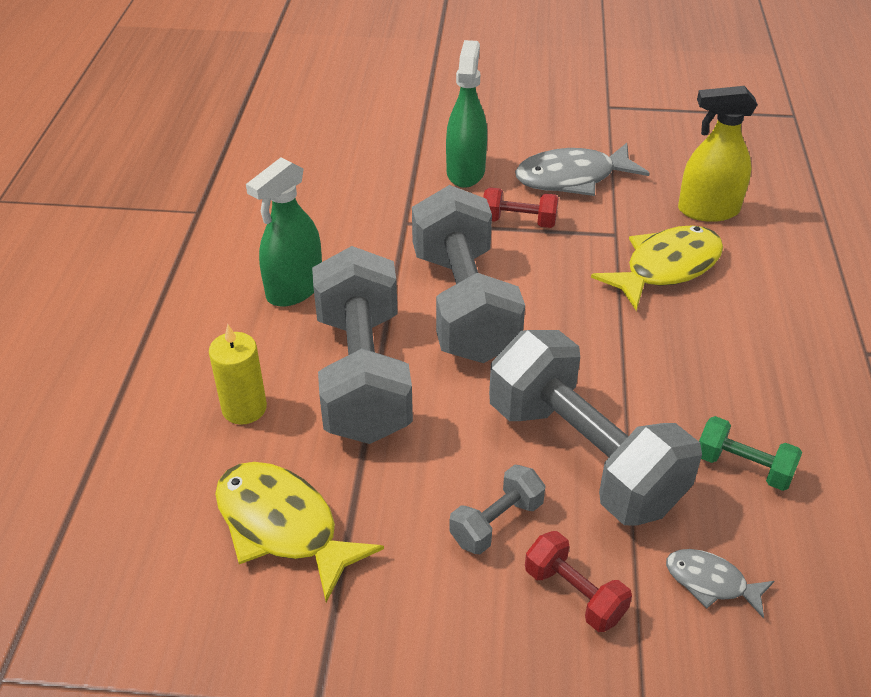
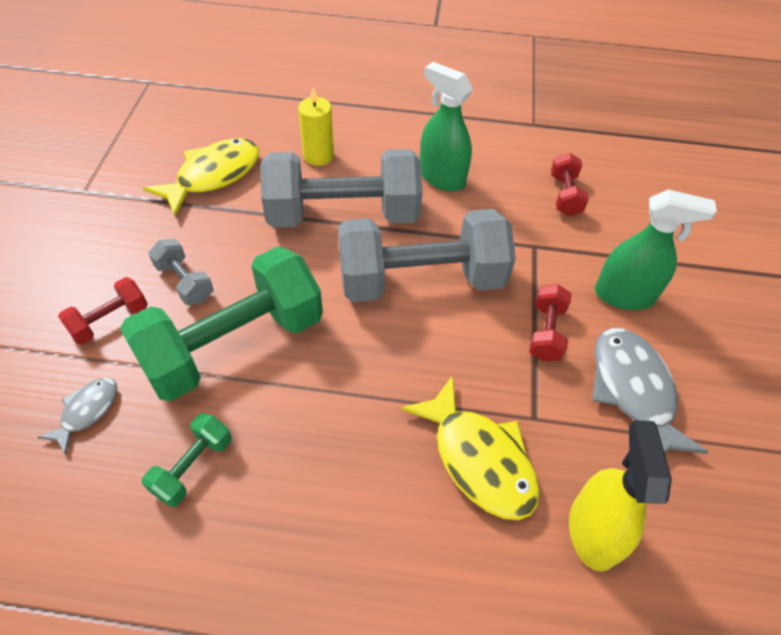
camera: 90 degrees right, 10 degrees up
(327, 197) = (565, 195): none -> red dumbbell
(583, 456) = (234, 344): grey dumbbell -> green dumbbell

